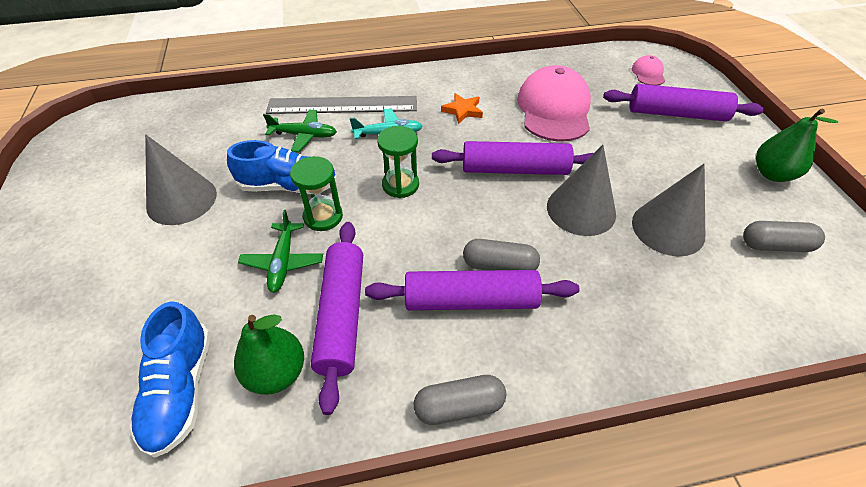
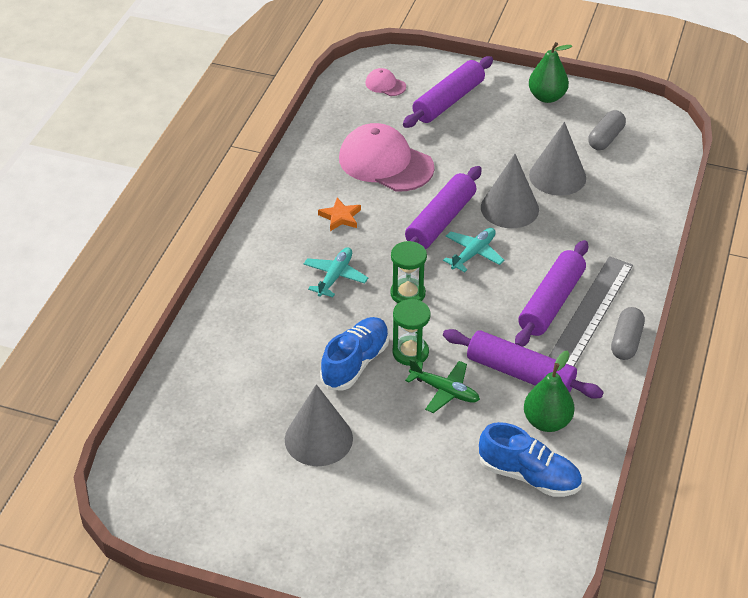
camera: 60 degrees left, 5 degrees down
(304, 135) = (290, 332): green plane -> none
(342, 105) = (263, 291): grey ruler -> grey ruler (590, 312)
(491, 208) = (473, 253): none -> turquoise plane
(499, 265) = (531, 275): grey capsule -> none

